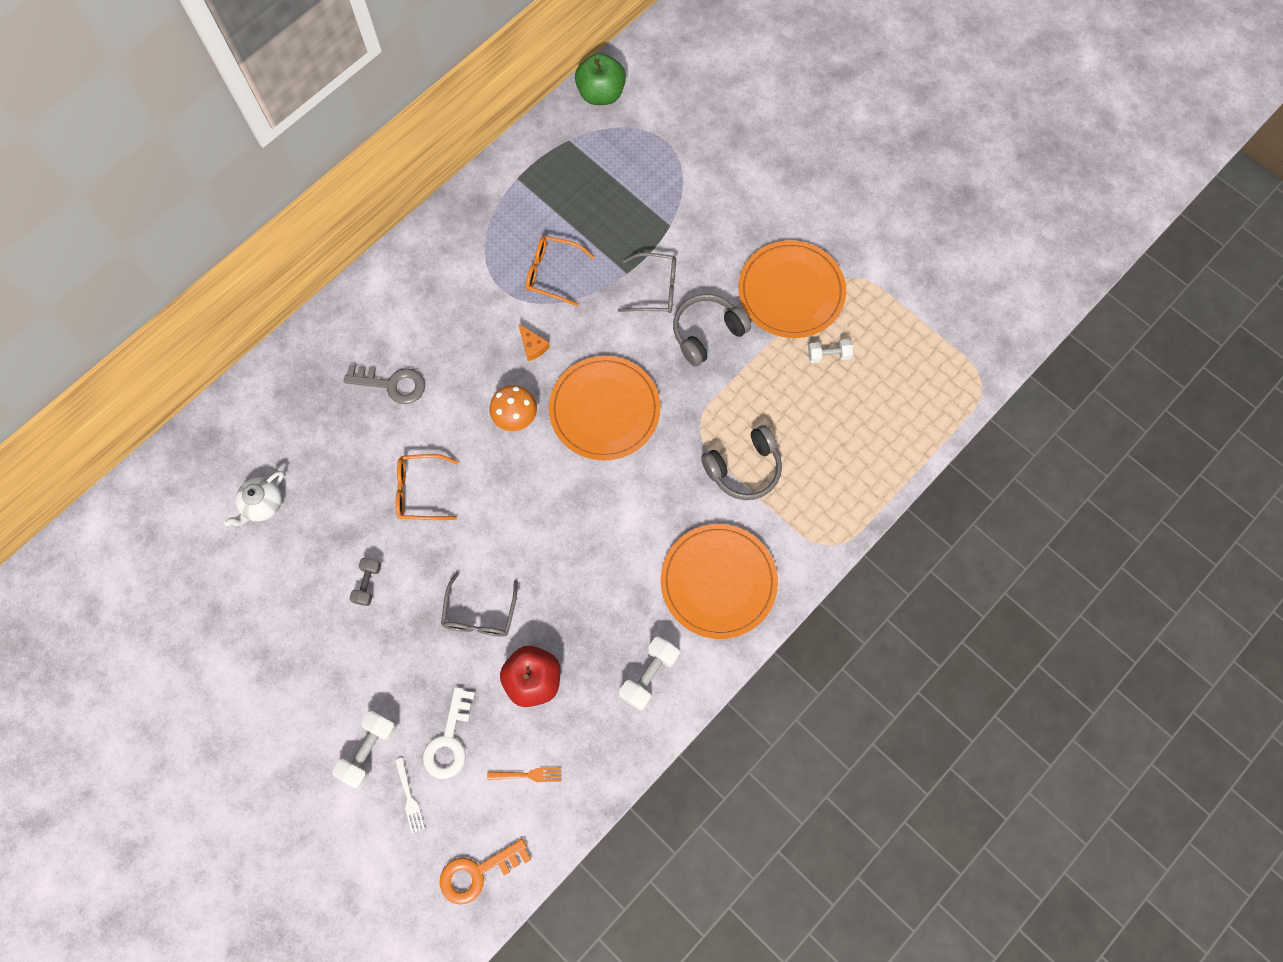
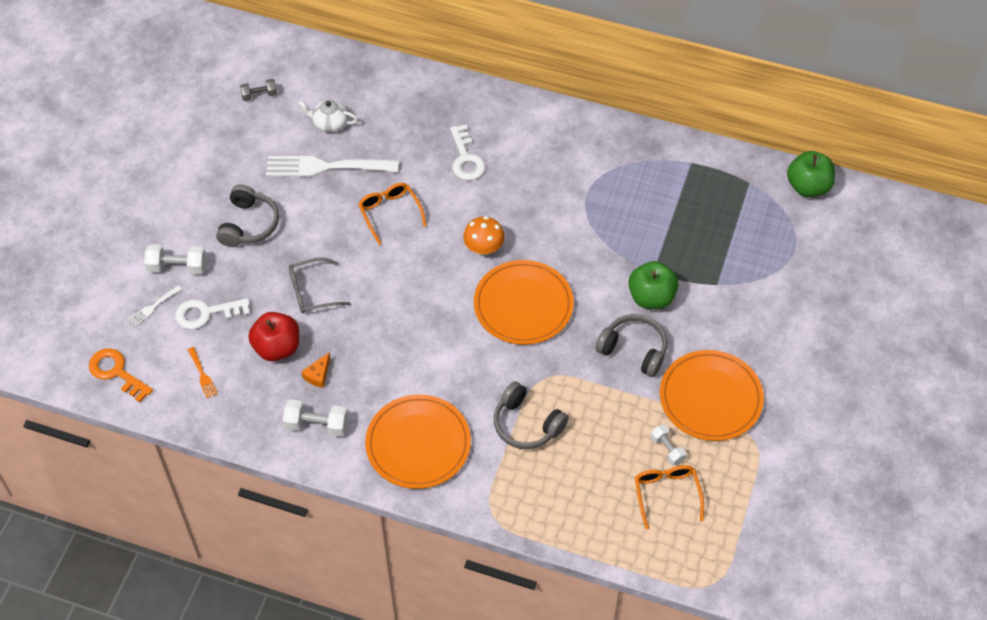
camera: 65 degrees right, 15 degrees down
(321, 533) = (325, 167): none -> white fork
(353, 648) = (249, 224): none -> grey headphones
(367, 584) = (301, 212): grey dumbbell -> grey dumbbell (259, 95)
(392, 384) = (466, 158): grey key -> white key
(532, 346) = (550, 234): orange cheese -> orange cheese (318, 375)
(552, 273) = (621, 221): orange glasses -> orange glasses (666, 494)
(655, 289) = (651, 297): grey glasses -> green apple

